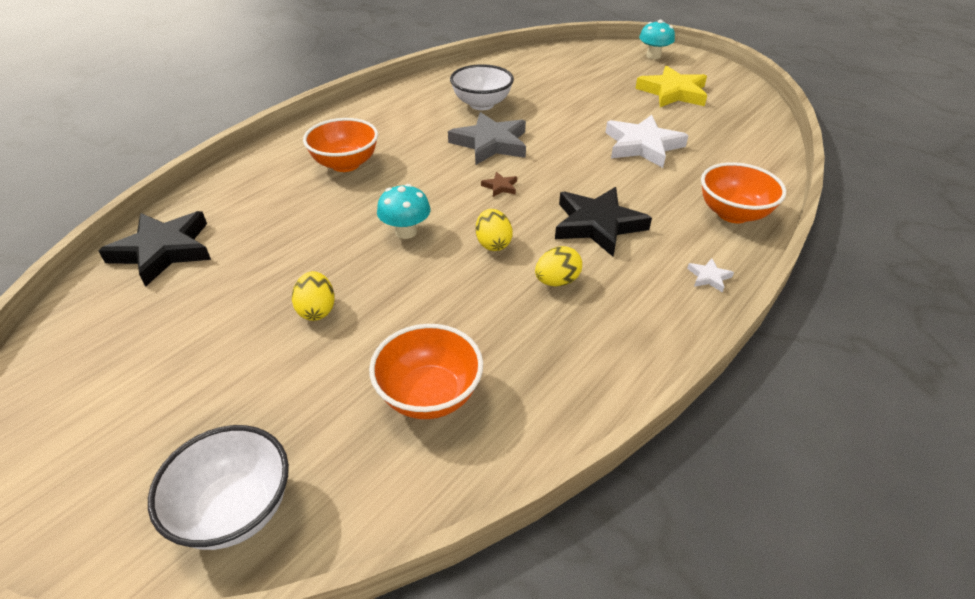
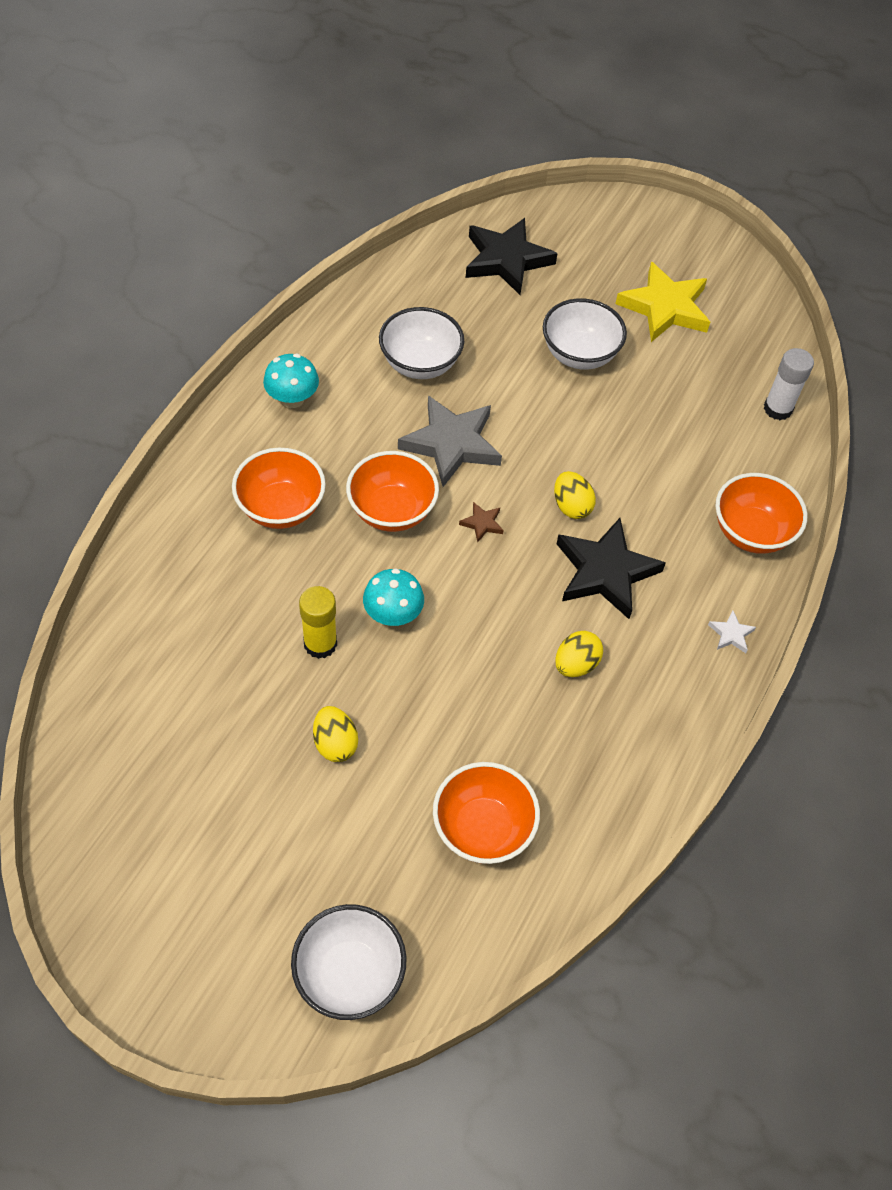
camera: 15 degrees left, 15 degrees up
(163, 250) = (124, 685): black star -> black star (506, 260)
(337, 243) = (320, 644): none -> yellow glue stick
(430, 173) = (392, 511): none -> orange bowl
(493, 244) = (496, 619): yellow egg -> yellow egg (571, 506)
(602, 109) = (579, 354): none -> white bowl
(642, 146) = (638, 424): white star -> none
(653, 56) = (630, 223): turquoise mushroom -> turquoise mushroom (292, 399)
(760, 147) = (777, 409): none -> white glue stick

